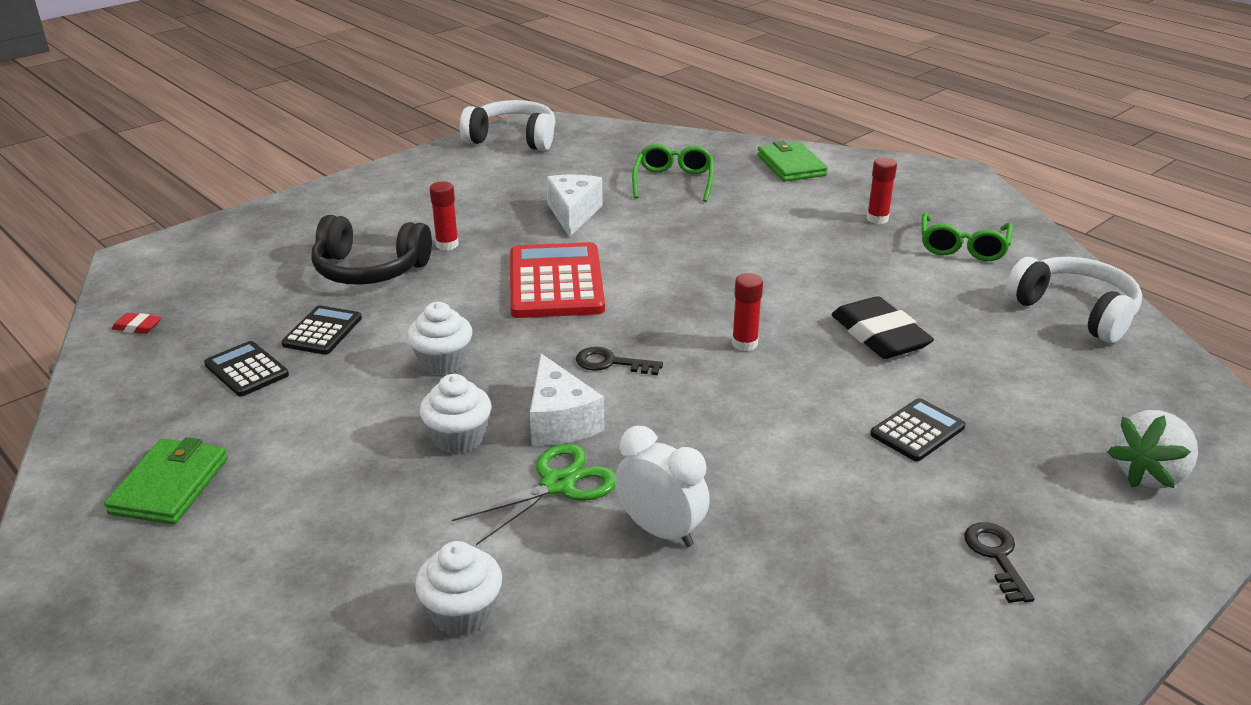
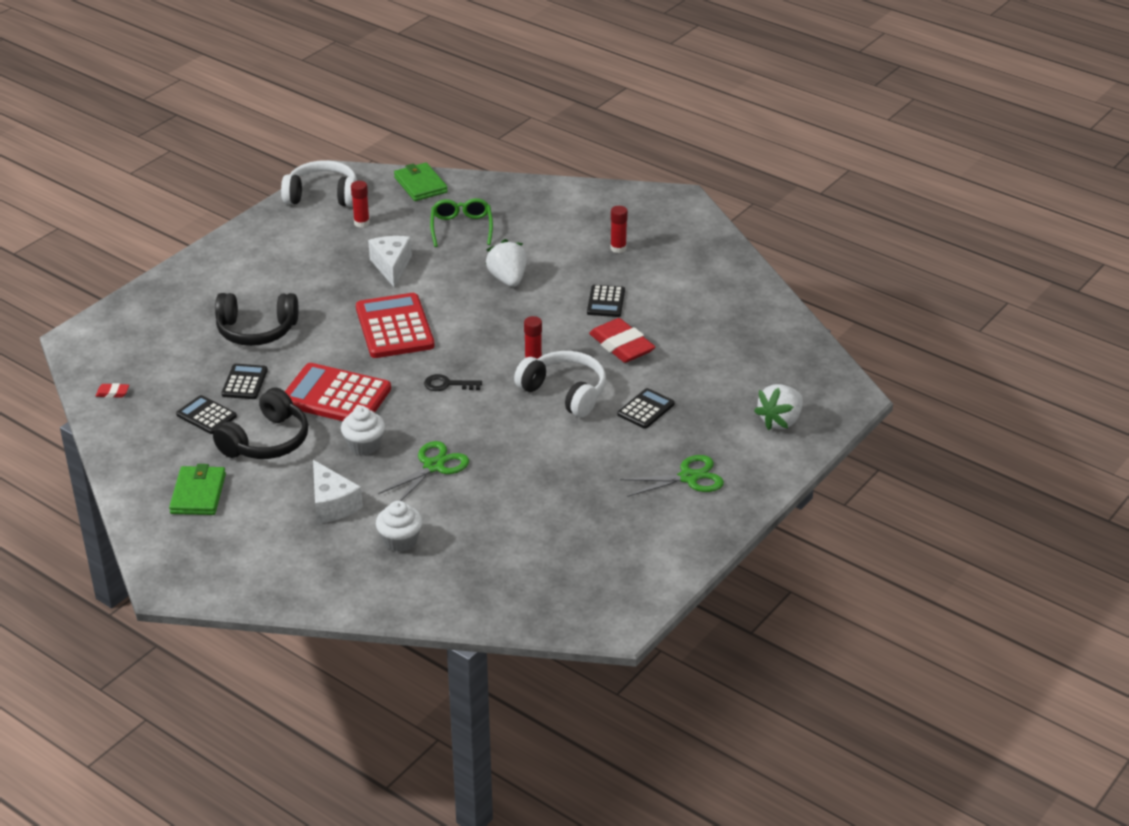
camera: 10 degrees left, 5 degrees up
(315, 416) = (267, 441): none -> black headphones
(443, 362) = (336, 396): white cupcake -> red calculator
(447, 245) = (305, 303): red glue stick -> red glue stick (361, 223)
(560, 421) = (424, 427): white cheese -> white cheese (332, 504)
(661, 531) = (500, 485): white clock -> none
(723, 240) = (508, 279): none -> white strawberry
(791, 165) = (550, 203): green wallet -> green wallet (420, 185)
(858, 278) = (606, 302): none -> black calculator
(879, 335) = (621, 345): black eraser -> red eraser
(962, 247) = (679, 267): green glasses -> none
(996, 556) = (688, 478): black key -> green scissors
(1074, 311) = (751, 313): white headphones -> white headphones (565, 392)

